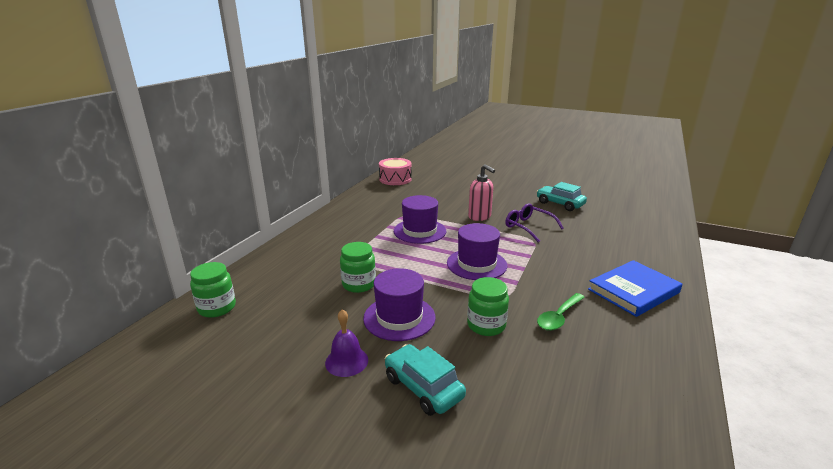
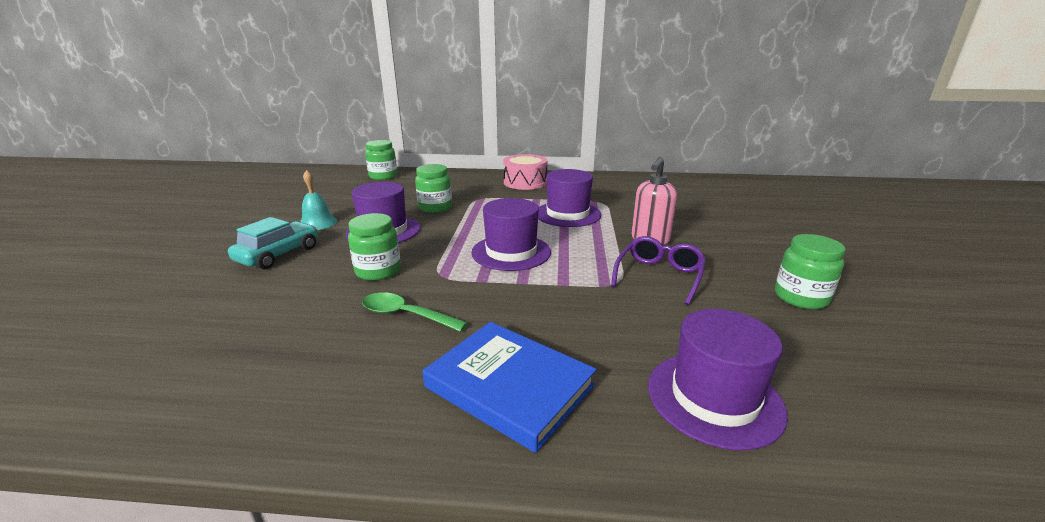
camera: 70 degrees right, 0 degrees up
(346, 361) = (318, 223): purple bell -> turquoise bell
(395, 179) = (695, 183): pink drum -> pink drum (525, 182)
(560, 204) = (800, 297): turquoise car -> green jar
(637, 245) = (714, 398): none -> purple hat

